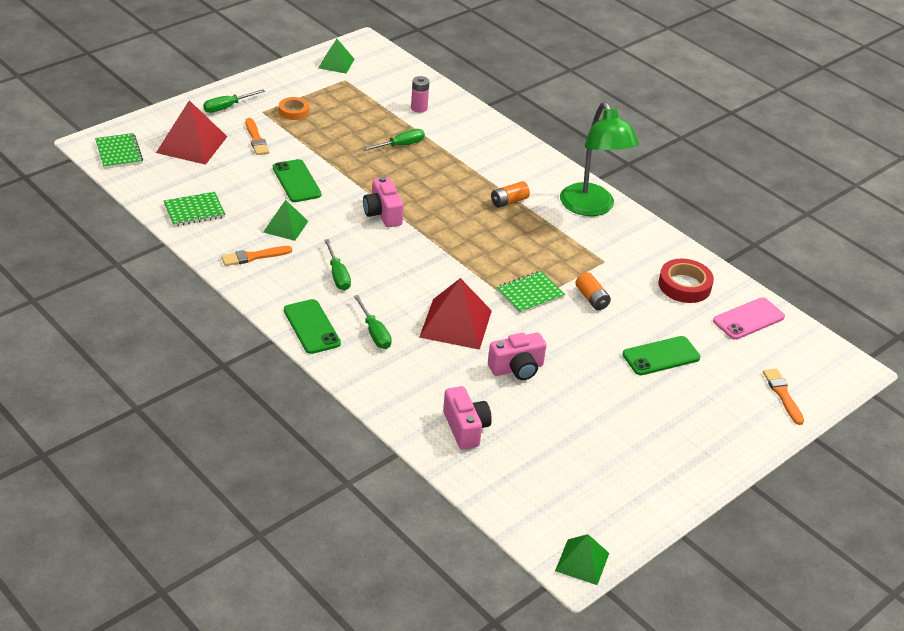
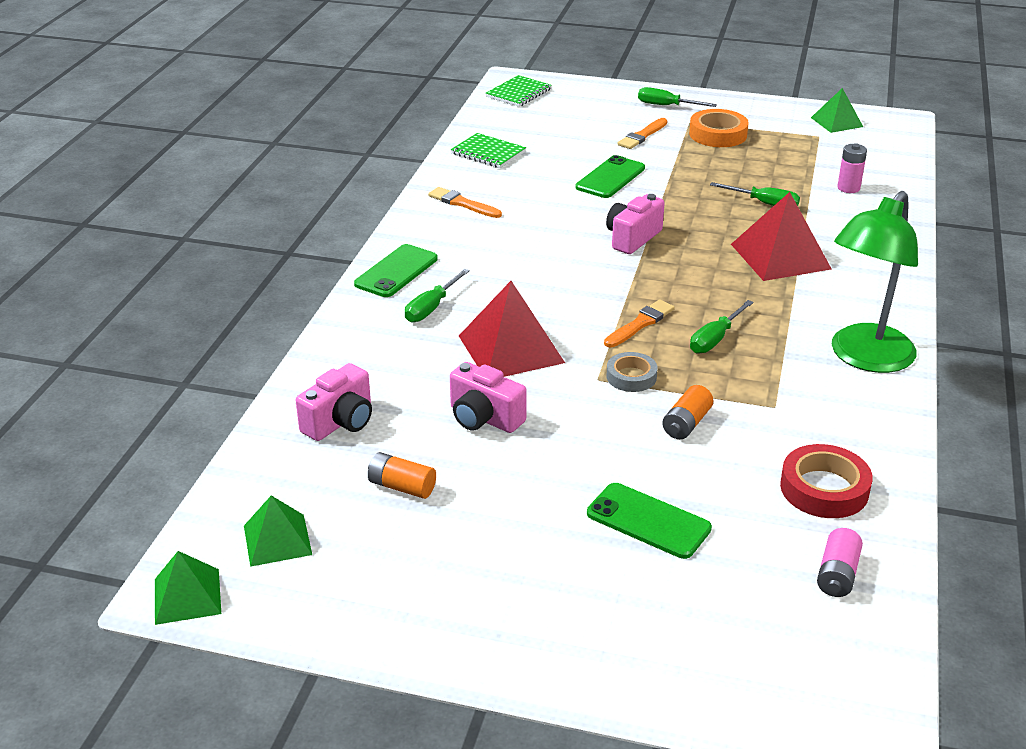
camera: 60 degrees right, 5 degrees down
(191, 144) = (583, 114): red pyramid -> red pyramid (780, 256)
(285, 226) = (531, 200): green pyramid -> green pyramid (277, 540)
(293, 111) = (718, 134): orange tape -> orange tape, size x1.55
(338, 275) = (496, 253): green screwdriver -> green screwdriver (715, 339)
(509, 201) = (779, 300): orange battery -> orange battery (402, 487)
(530, 294) = (631, 377): green notebook -> grey tape
(748, 319) = (837, 574): pink phone -> pink battery
(782, 395) = (712, 671): orange brush -> orange brush (640, 324)

